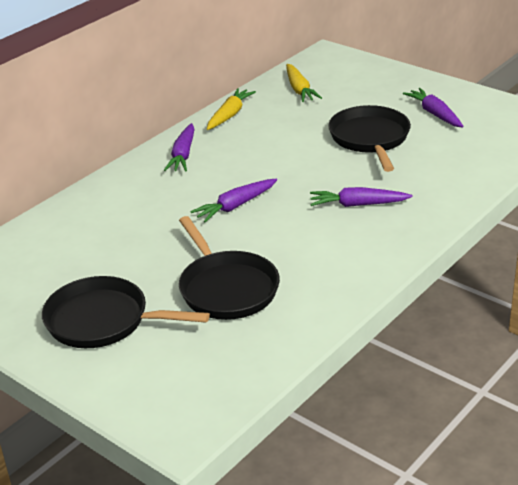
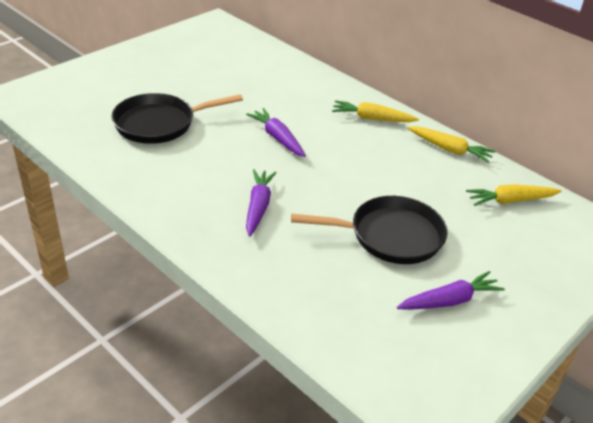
camera: 90 degrees right, 5 degrees up
(103, 321) = (148, 74): black pan -> none
(183, 155) = (372, 118): purple carrot -> yellow carrot

